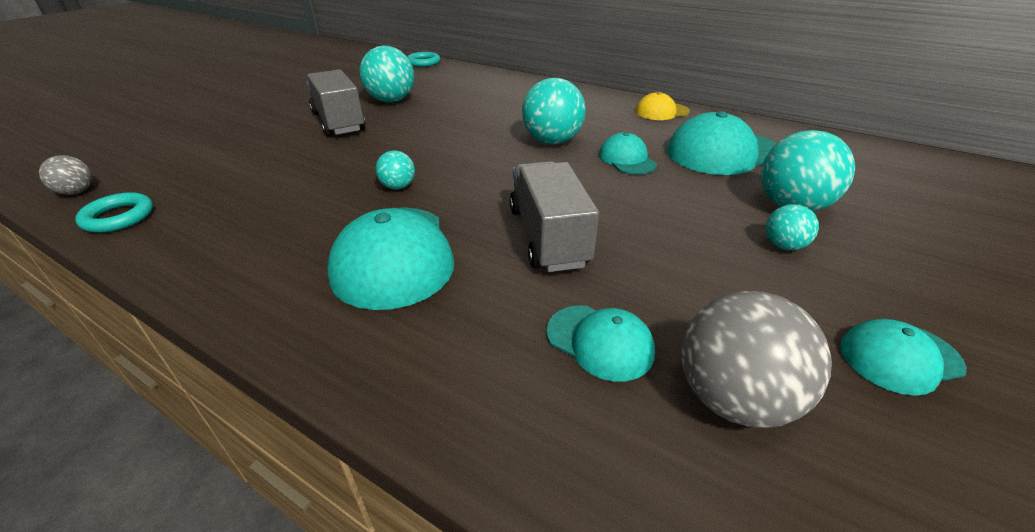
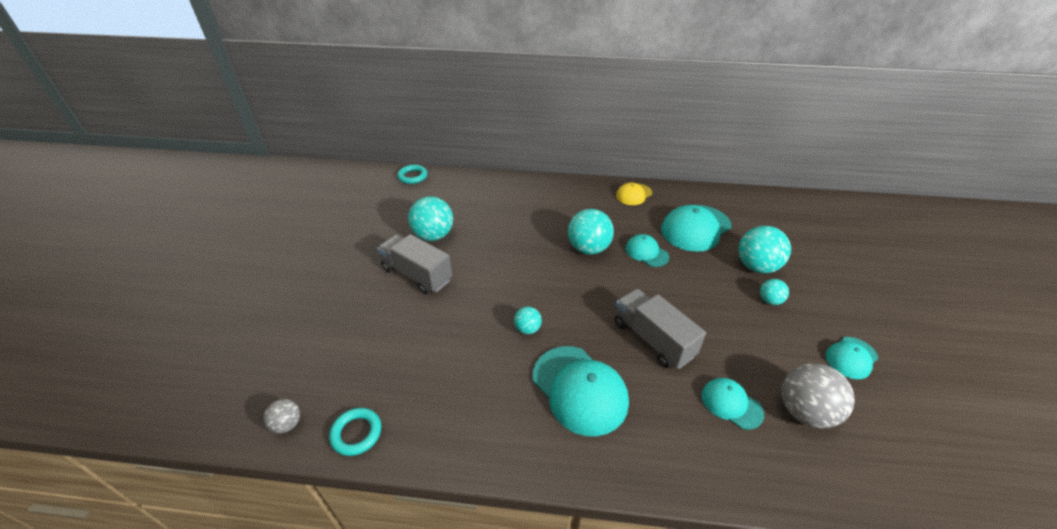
camera: 25 degrees left, 5 degrees up
(599, 342) = (731, 404): turquoise cap -> turquoise cap turned 150 degrees counterclockwise

